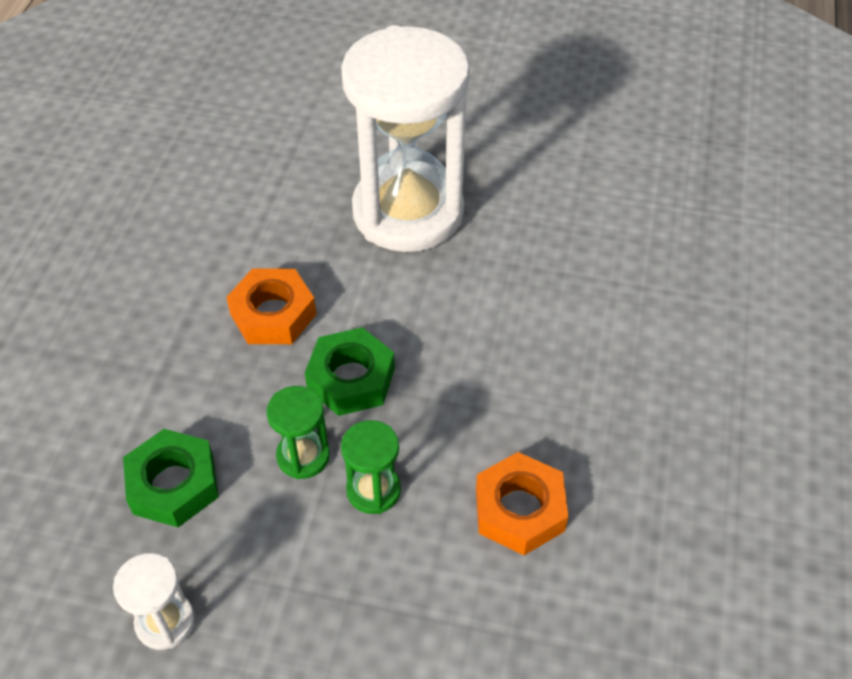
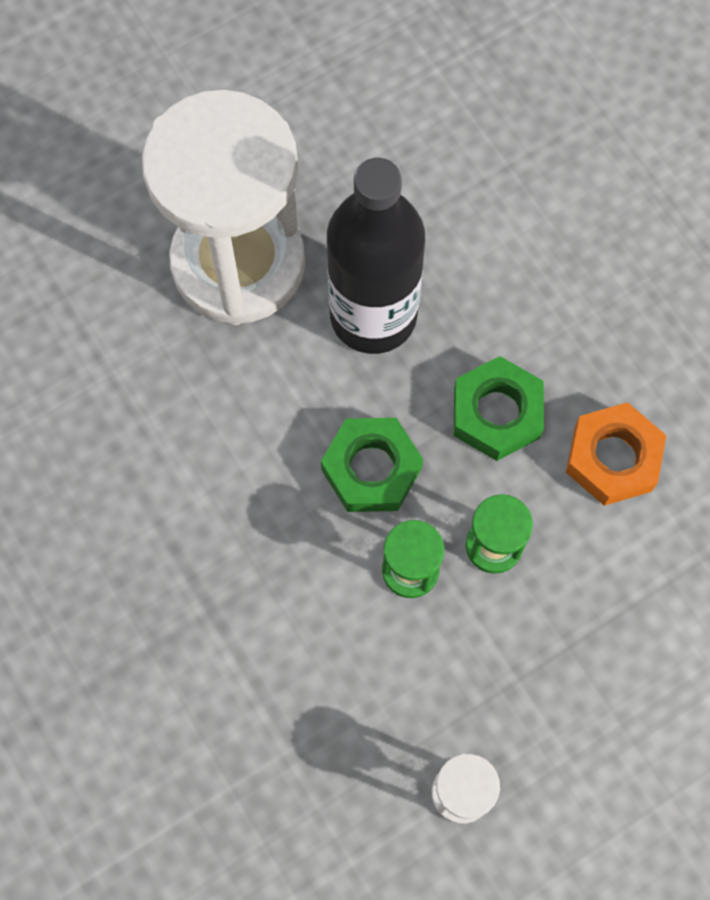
camera: 45 degrees left, 20 degrees up
(174, 484) = (339, 691): green nut -> green nut (497, 413)
(273, 314) = (239, 471): orange nut -> none
(455, 299) = (373, 315): none -> black bottle

